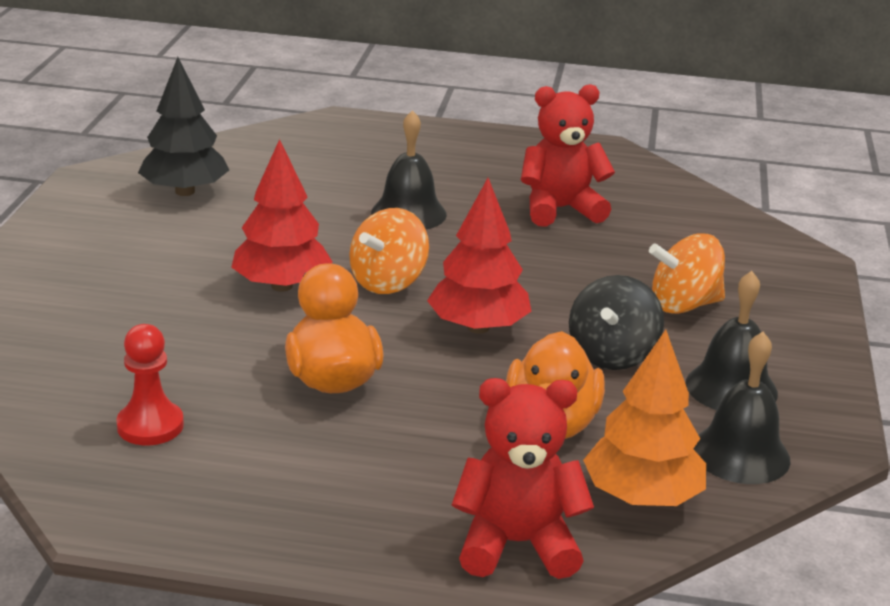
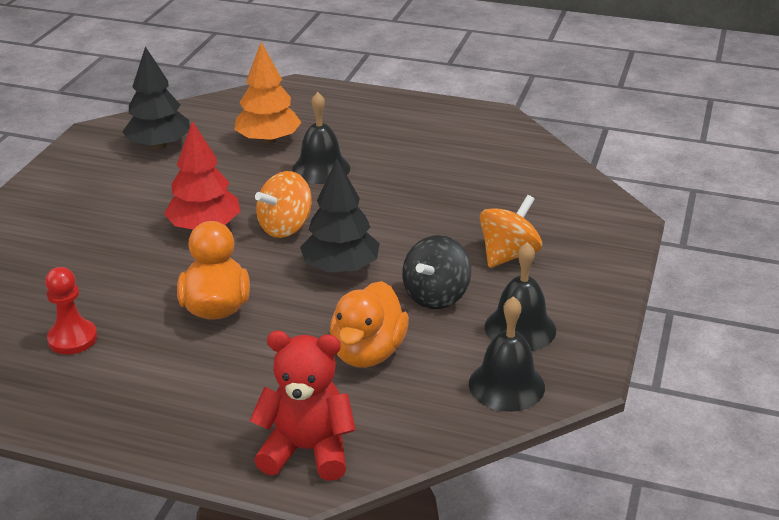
camera: 10 degrees right, 5 degrees up
(478, 327) = (340, 268): red tree -> black tree
(560, 209) = (440, 168): red teddy bear -> none
(642, 497) = (416, 417): orange tree -> orange tree (268, 140)
(684, 305) = (508, 255): orange spinning top -> orange spinning top turned 135 degrees clockwise

